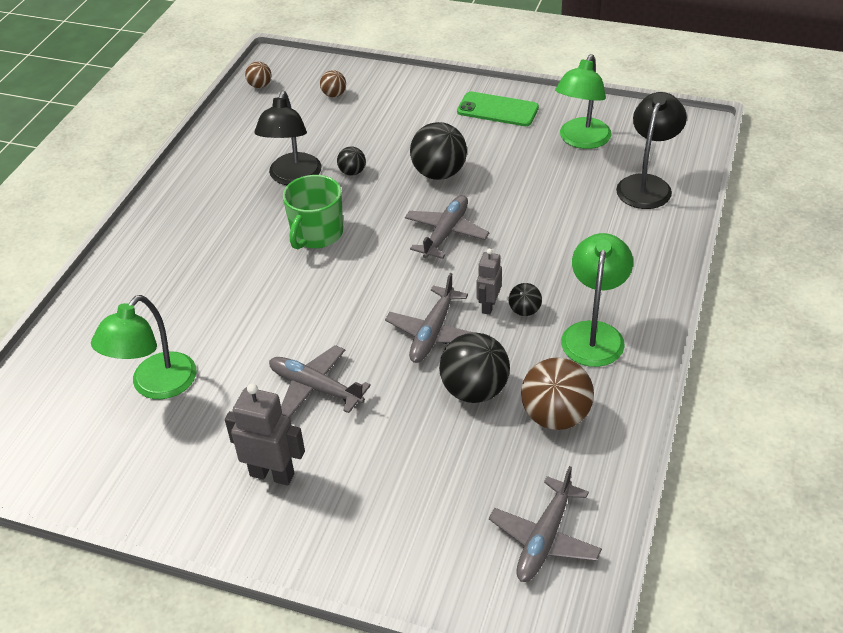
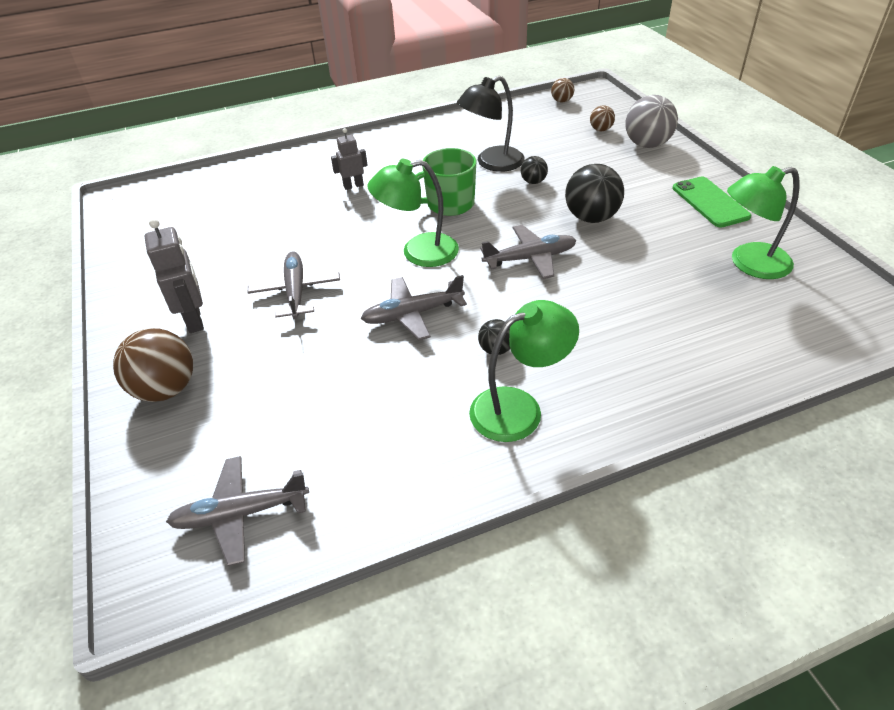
camera: 50 degrees right, 0 degrees up
(156, 386) = (234, 226): green lamp -> green lamp (418, 252)
(388, 88) = (647, 144): none -> grey ball
(474, 390) = (373, 372): black ball -> none
(488, 306) = (477, 326): grey robot -> grey robot (353, 186)
(555, 416) = (391, 439): brown ball -> brown ball (166, 389)
(647, 184) = (758, 334): black lamp -> none

